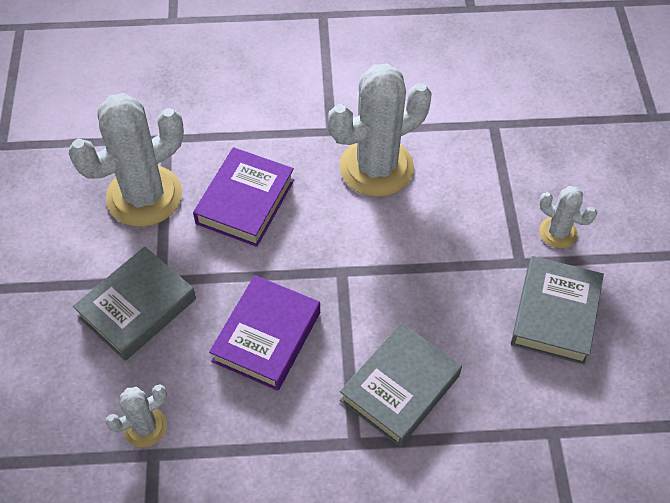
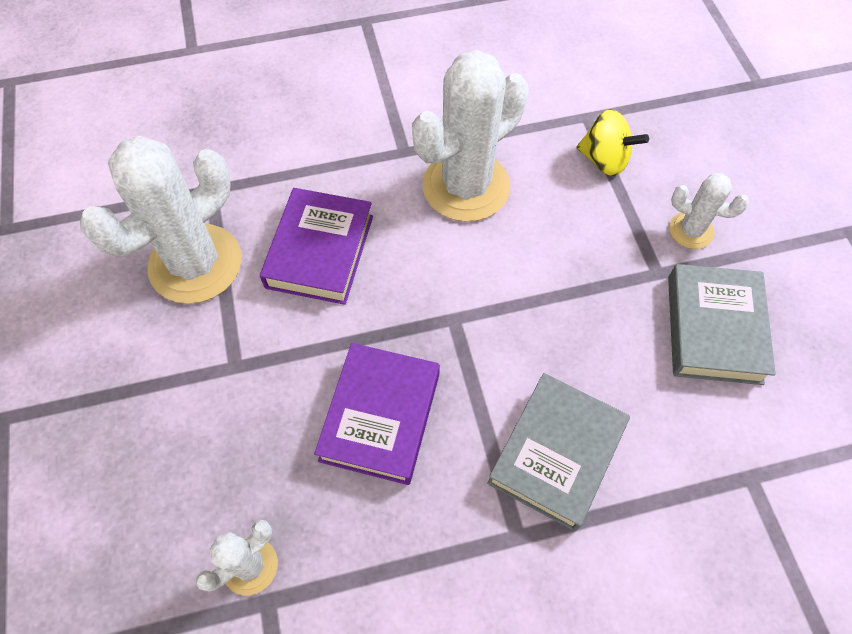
camera: 10 degrees left, 5 degrees up
(137, 307) = (211, 407): grey book -> none
(499, 163) = (604, 160): none -> yellow spinning top

